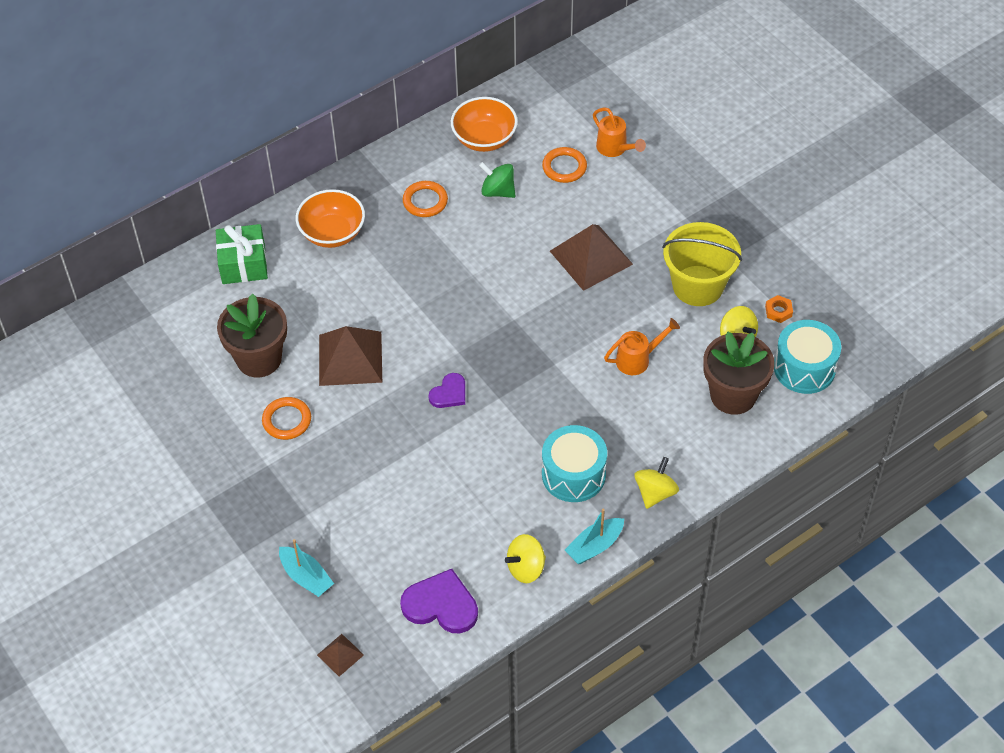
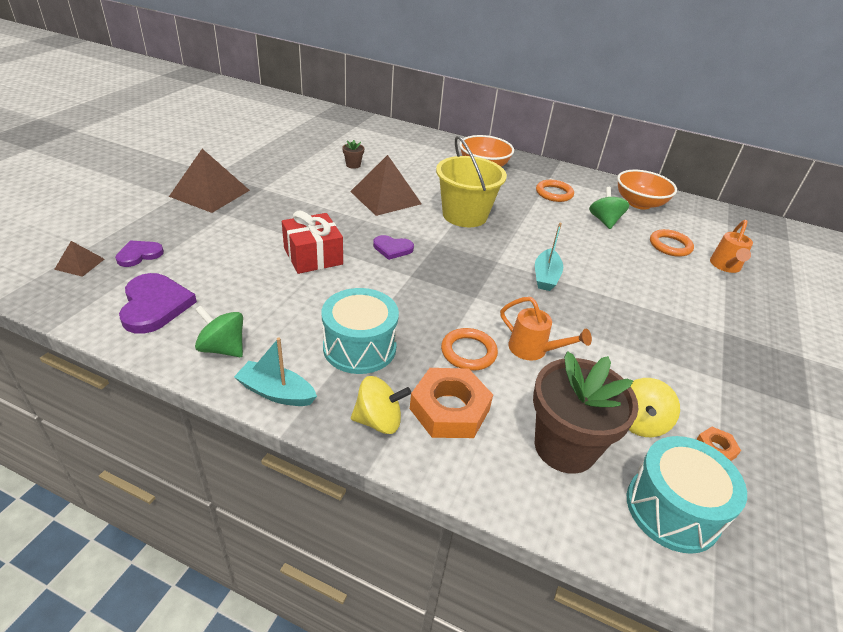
camera: 55 degrees right, 15 degrees down
(243, 264) = (424, 144): green gift -> none
(259, 359) = (353, 165): brown flower pot -> brown flower pot, size x0.41
(287, 420) = (308, 186): orange ring -> orange ring (468, 352)
(306, 577) = (161, 228): turquoise boat -> turquoise boat (546, 276)
(349, 604) = (139, 255): none -> purple heart
(427, 462) = (313, 256): none -> red gift
(526, 568) = (223, 348): yellow spinning top -> green spinning top
(591, 257) = (606, 285): brown pyramid -> brown pyramid (210, 193)
(667, 445) = (449, 409): none -> orange nut
(698, 286) = (663, 366): yellow bucket -> yellow bucket (464, 215)

